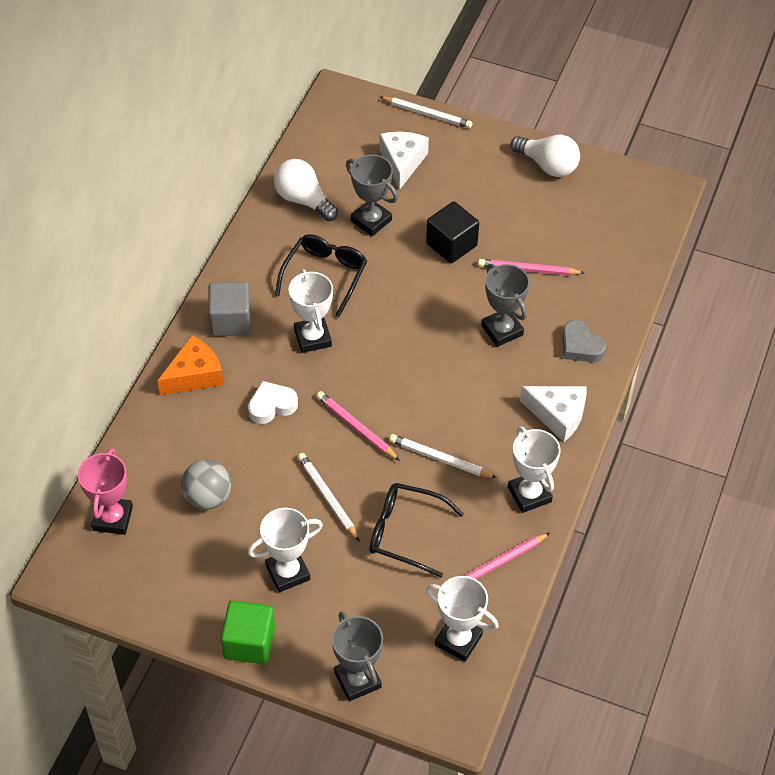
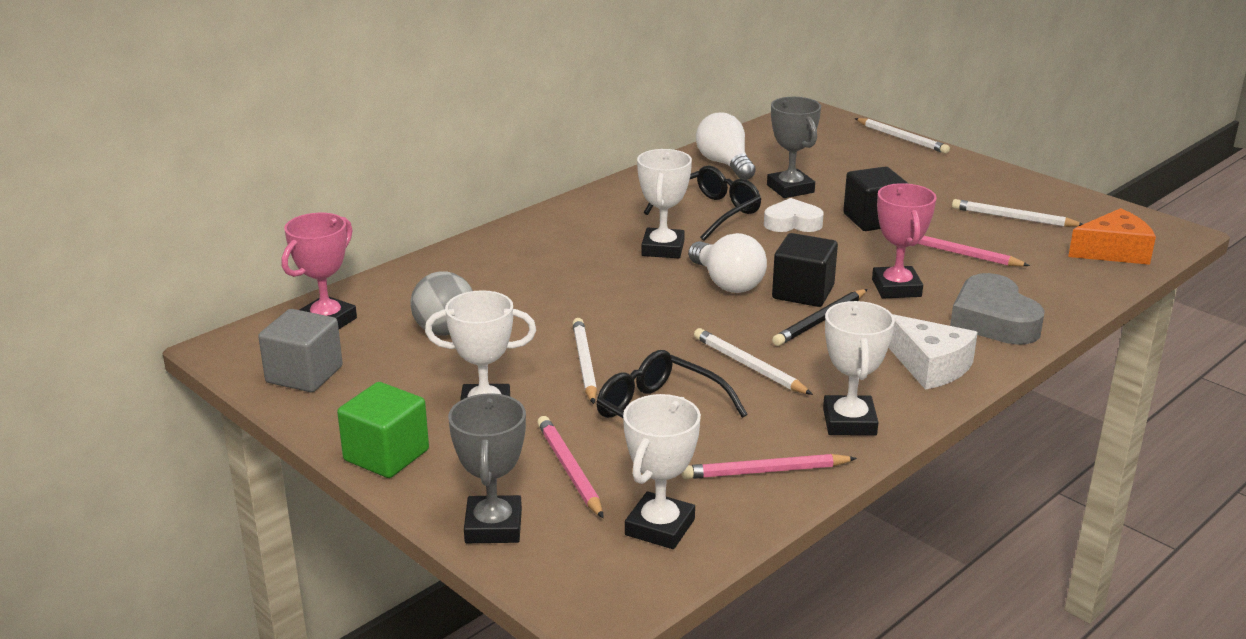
camera: 25 degrees right, 25 degrees down
(194, 375) = (510, 246): orange cheese -> orange cheese (1113, 251)
(231, 321) = (581, 221): grey cube -> grey cube (304, 374)
(272, 406) = (576, 284): white heart -> white heart (792, 223)
(356, 427) = (662, 320): pink pencil -> pink pencil (569, 469)
(402, 162) = (852, 161): white cheese -> none
(439, 359) = (803, 292): none -> black cube
(458, 640) = (660, 527): white trophy -> white trophy turned 60 degrees clockwise
(465, 389) = (820, 321): none -> black pencil
(502, 330) = (896, 288): grey trophy -> pink trophy
(547, 165) = (1025, 191): white light bulb -> white light bulb (727, 283)
(551, 208) = (1013, 218): none -> white pencil
(580, 346) = (993, 320): grey heart -> grey heart, size x1.51

